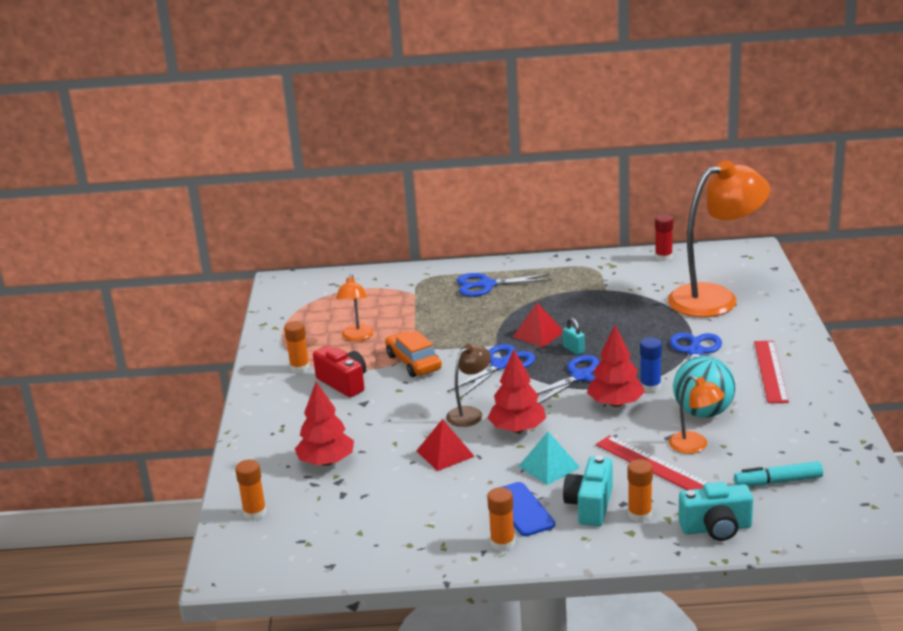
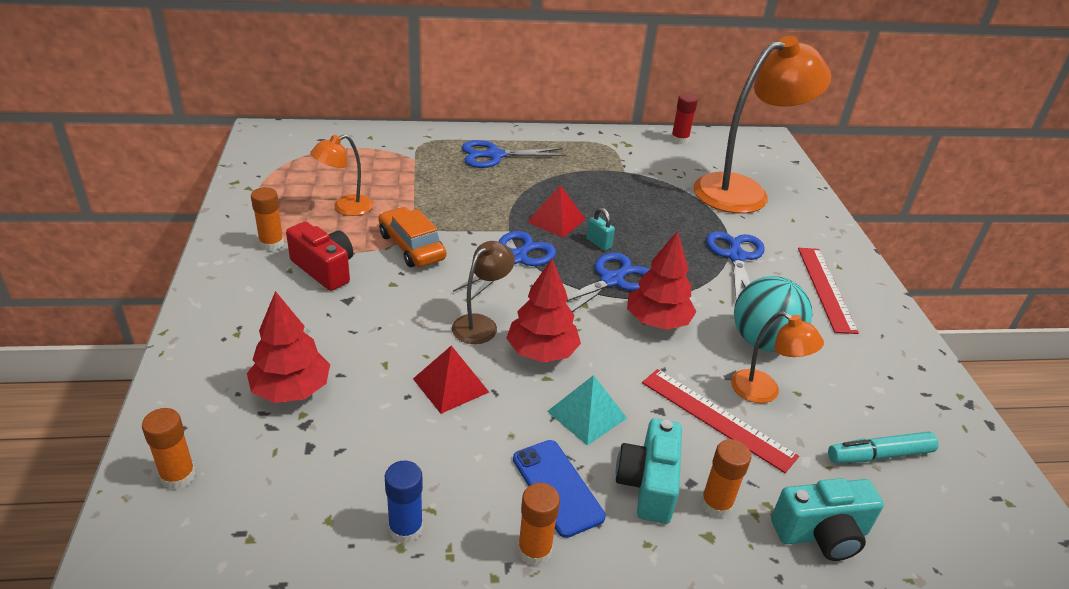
camera: 10 degrees left, 10 degrees up
(357, 337) = (345, 208): orange lamp -> orange lamp turned 60 degrees clockwise
(650, 387) = (694, 300): blue glue stick -> blue glue stick (405, 528)

